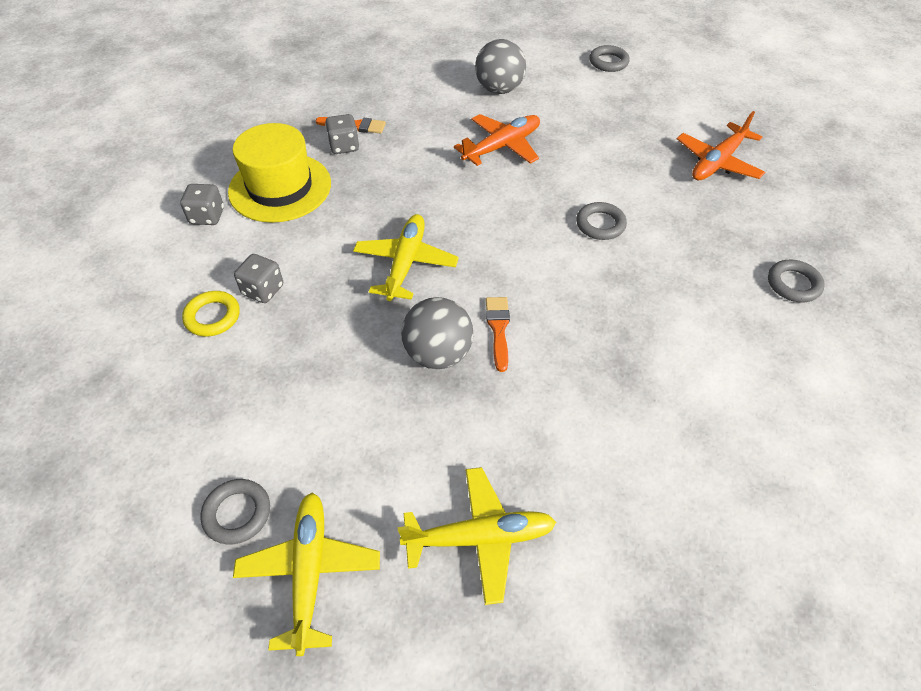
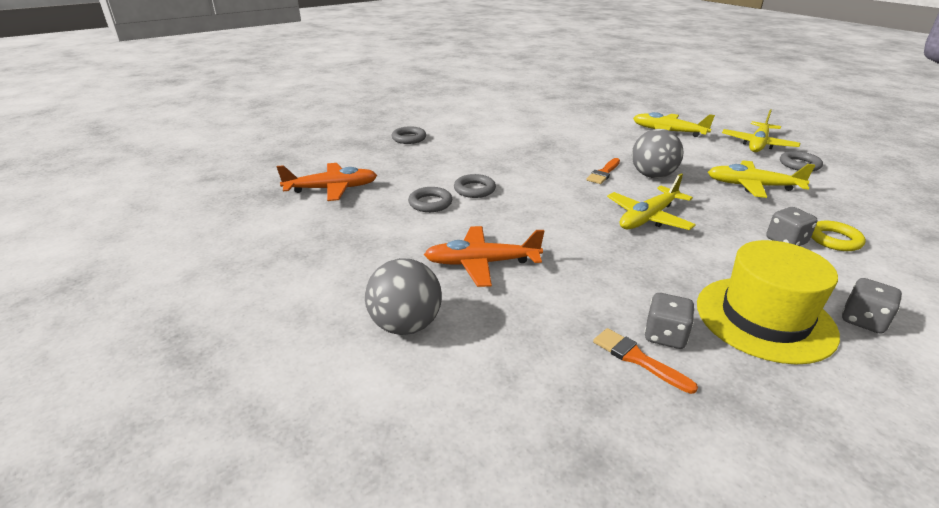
camera: 145 degrees left, 20 degrees down
(304, 395) = (753, 186): none -> yellow plane
(608, 62) = (237, 300): grey ring -> grey ring (430, 203)

